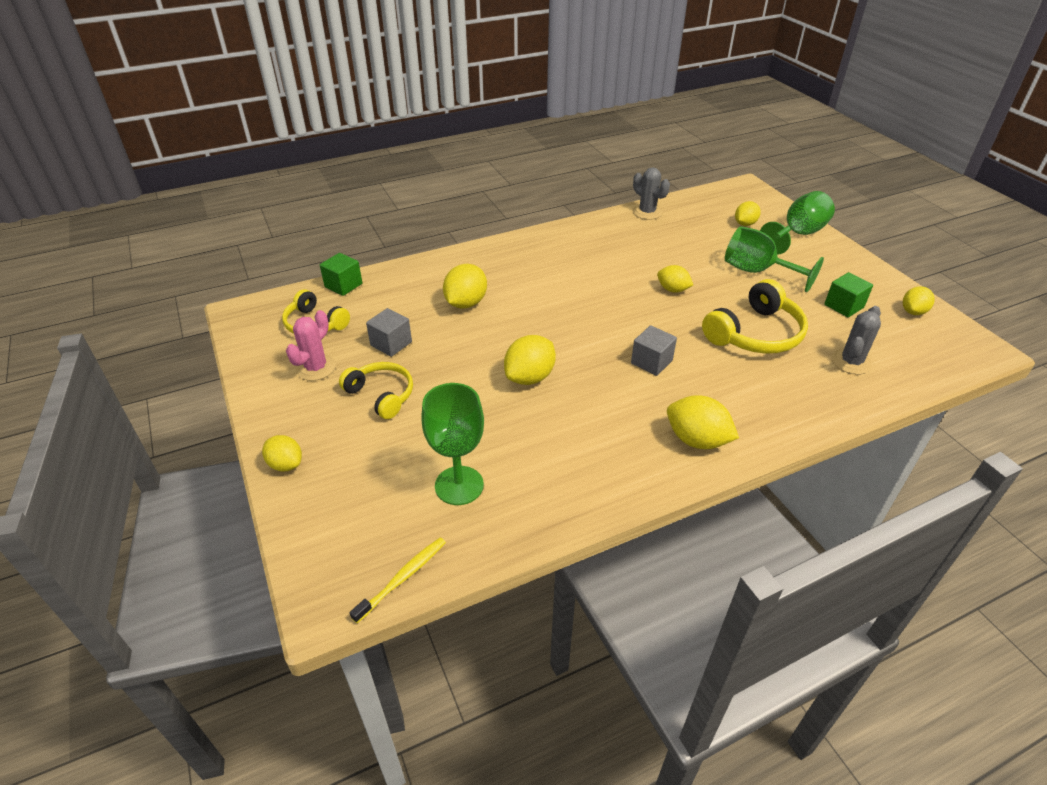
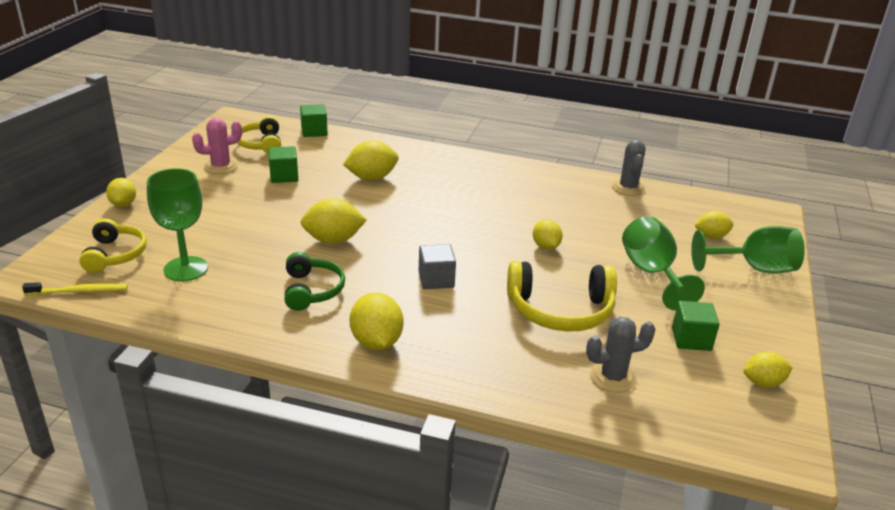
camera: 40 degrees right, 10 degrees down
(381, 395) = (230, 199): yellow headphones -> yellow headphones (115, 255)
(391, 344) = (284, 176): grey cube -> green cube
(587, 431) = (312, 290): none -> green headphones

